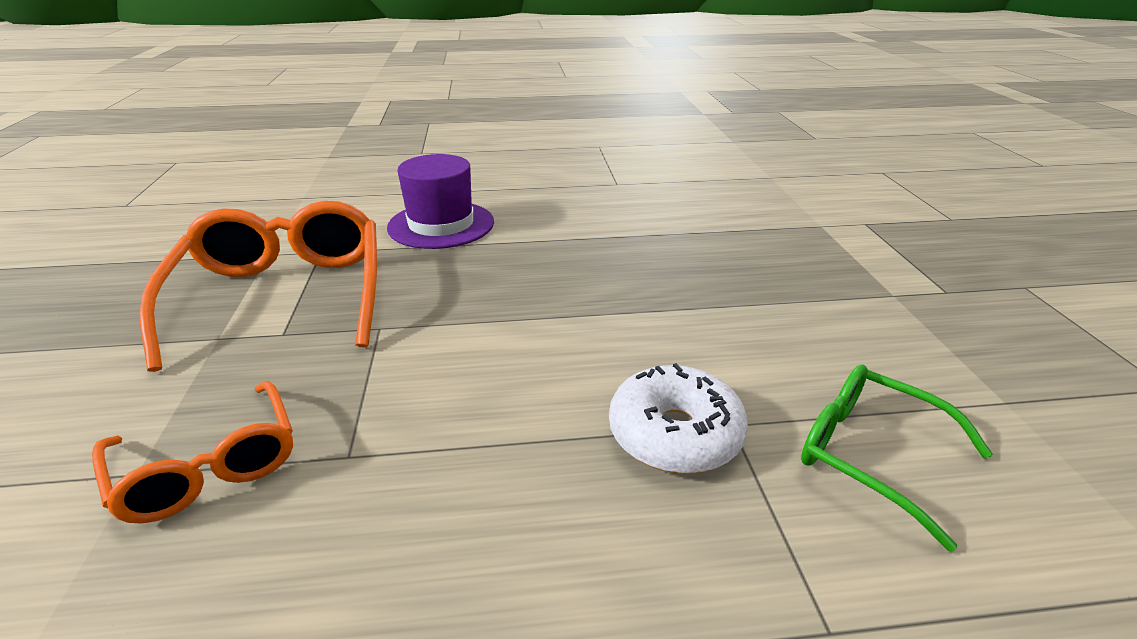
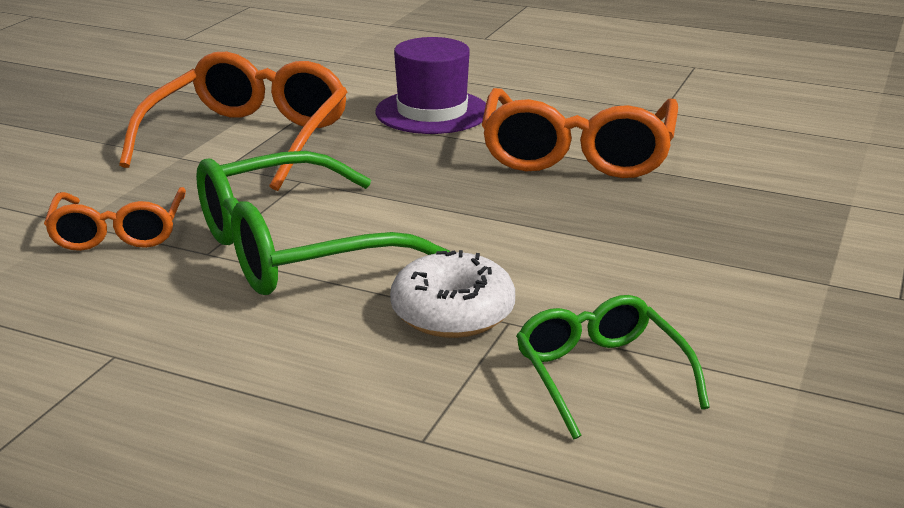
camera: 30 degrees right, 5 degrees down
(446, 414) = (295, 249): none -> green glasses
(597, 233) = (577, 153): none -> orange glasses

